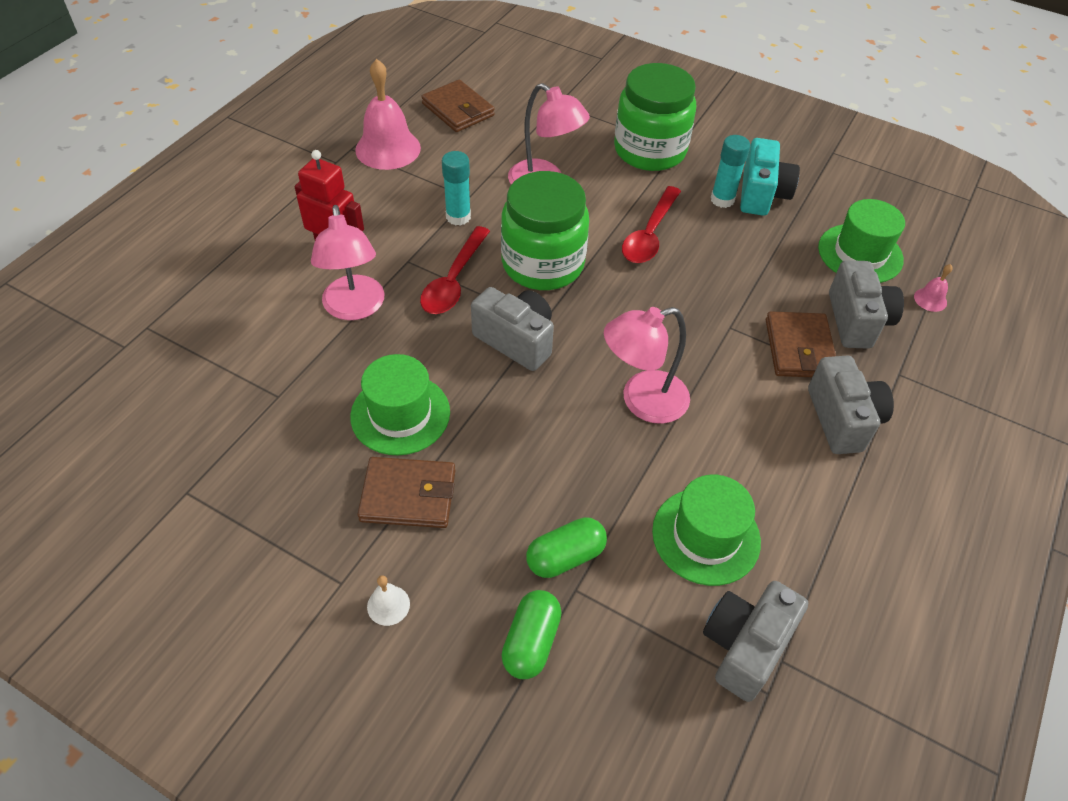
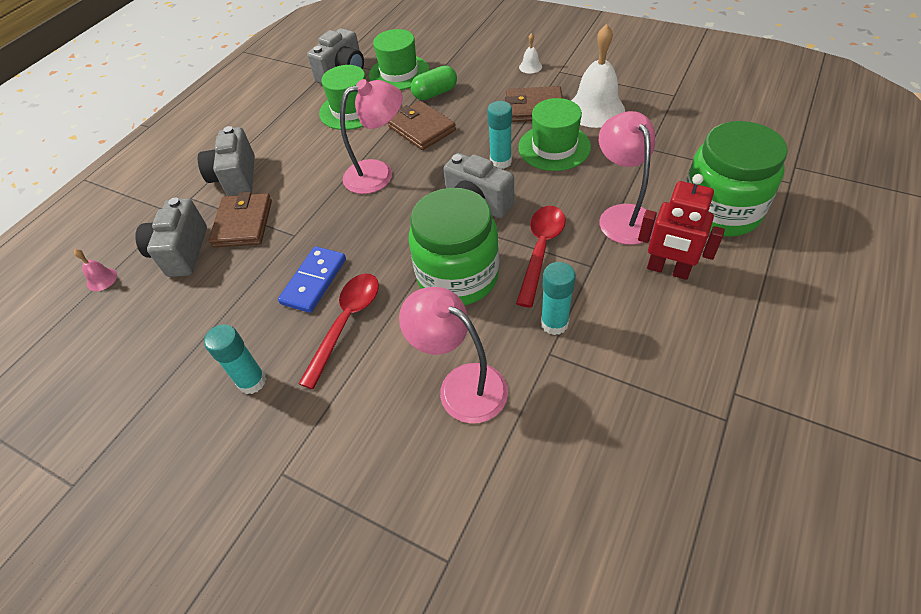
camera: 175 degrees left, 0 degrees up
(317, 478) = (595, 109): none -> white bell
(388, 148) = (677, 425): pink bell -> none
(458, 110) = (604, 525): brown wallet -> brown wallet (422, 128)
(477, 399) = (500, 161): none -> turquoise glue stick
(531, 642) = (452, 63): green capsule -> none
(650, 150) = (321, 461): green jar -> green jar (720, 211)
(691, 274) = (314, 281): none -> blue domino
(762, 194) = (202, 395): turquoise camera -> none
(860, 253) = (136, 323): green hat -> green hat (399, 73)

